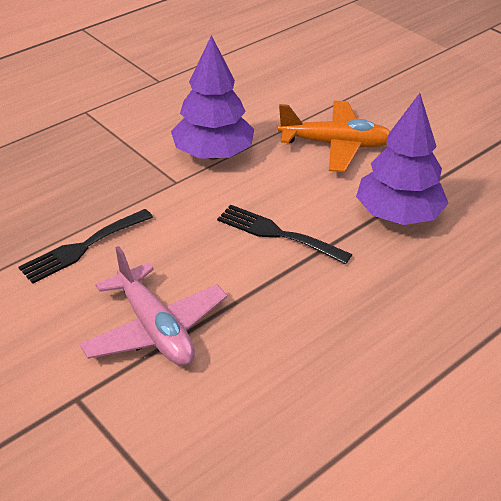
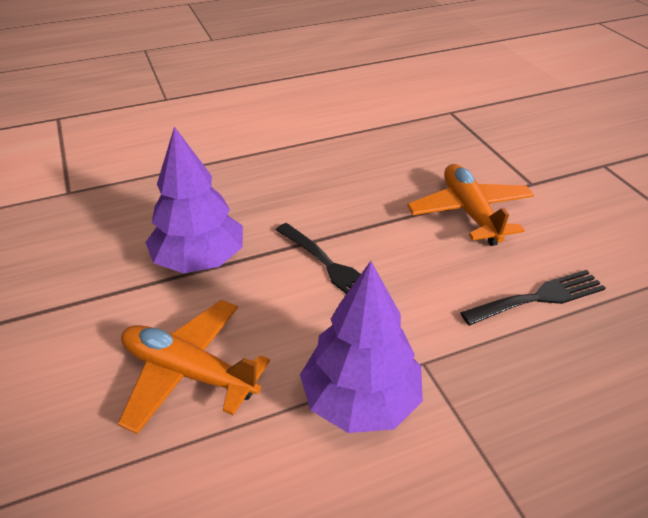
camera: 160 degrees left, 0 degrees up
(155, 329) = (469, 212): pink plane -> orange plane

